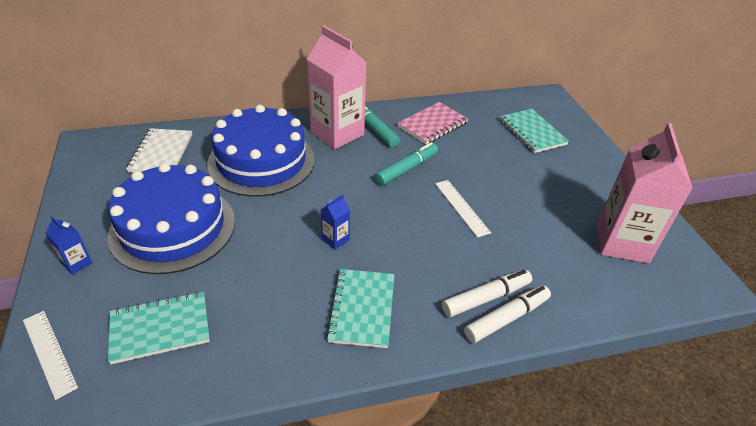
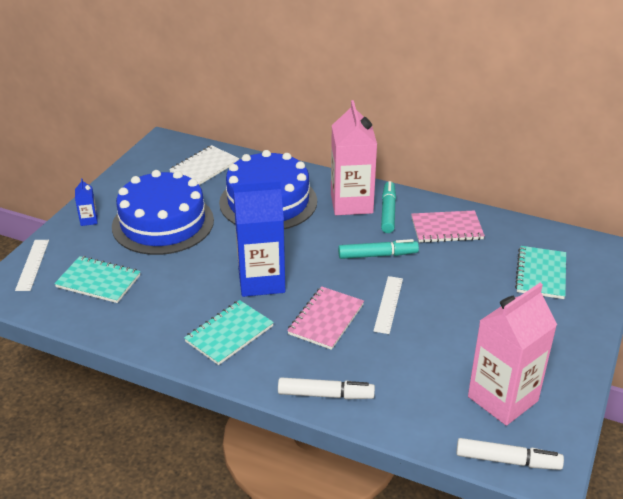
camera: 40 degrees right, 5 degrees down
(335, 239) = (261, 281): blue carton -> blue carton, size x2.40
(429, 247) = (326, 319): none -> pink notebook
(486, 298) = (327, 374): white marker -> white marker (507, 460)

